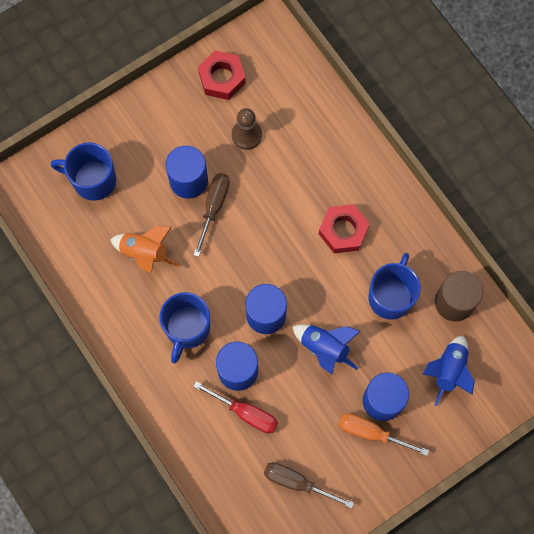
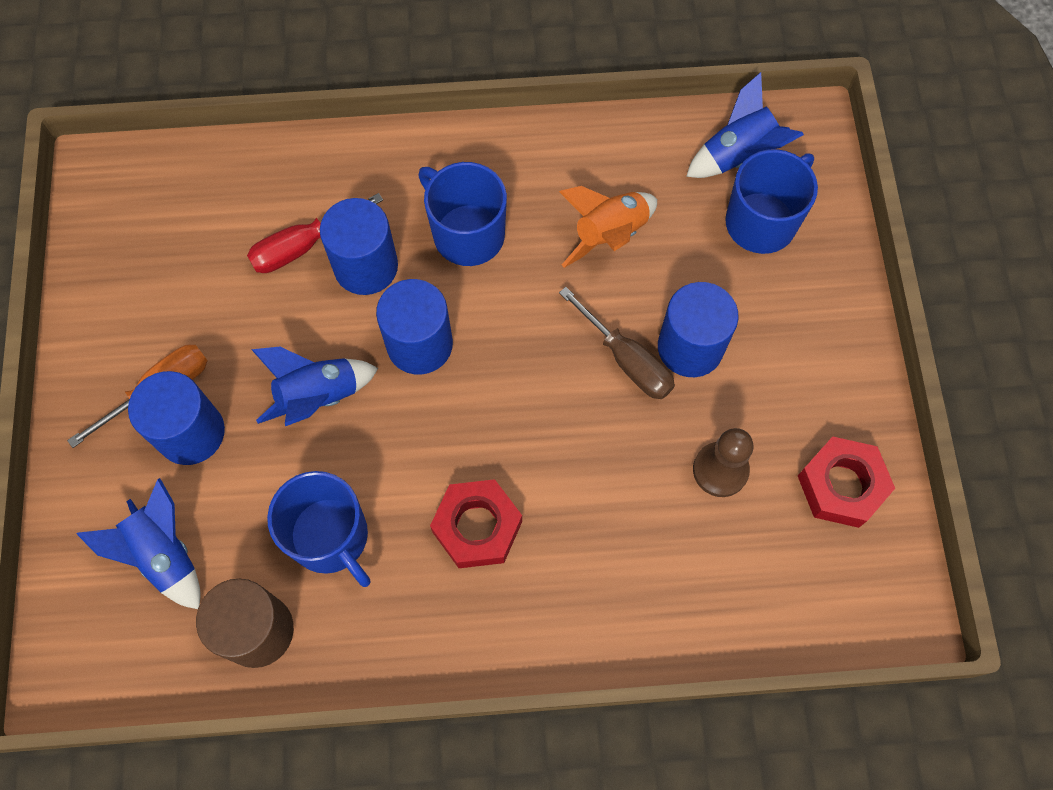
camera: 120 degrees right, 5 degrees down
(56, 212) = (737, 155): none -> blue rocket
(297, 482) = (167, 260): brown screwdriver -> none

